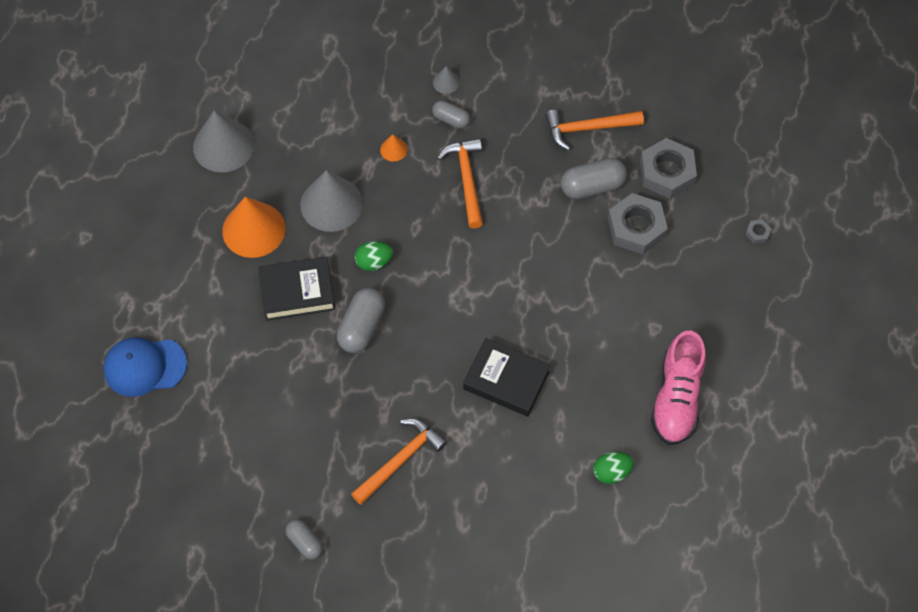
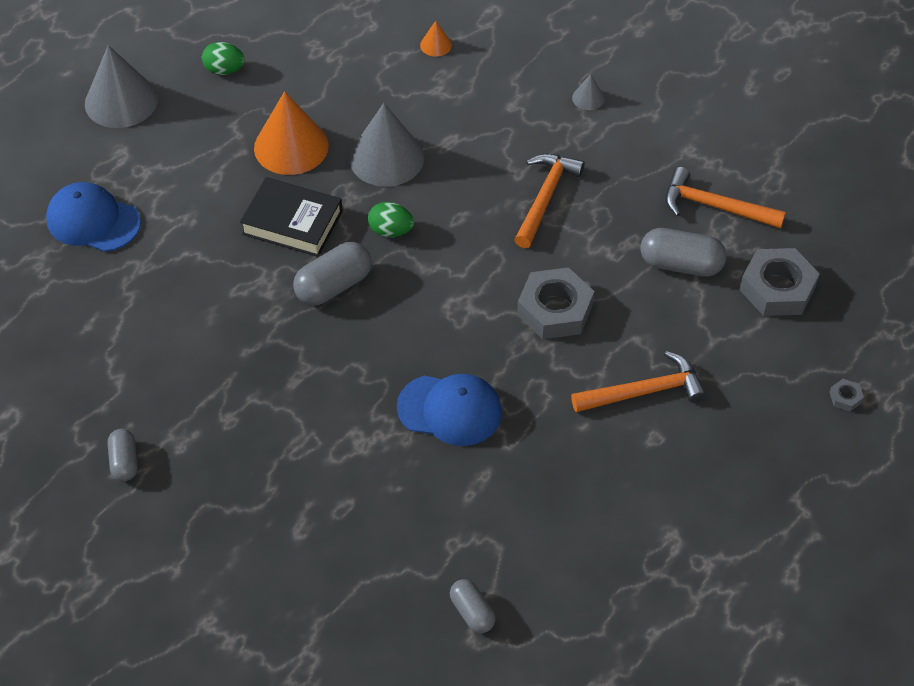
camera: 30 degrees right, 10 degrees down
(223, 145) = (317, 59): grey cone -> grey cone (121, 101)
(393, 149) = (487, 136): orange cone -> orange cone (436, 45)
(400, 460) = (281, 432): orange hammer -> orange hammer (644, 392)
(451, 119) = (568, 134): grey capsule -> grey capsule (472, 612)
(506, 380) = (450, 410): black book -> blue cap
(611, 472) = (502, 561): green egg -> green egg (224, 70)
(636, 227) = (703, 327): grey nut -> grey nut (555, 310)
(676, 398) = (631, 522): pink shoe -> none

